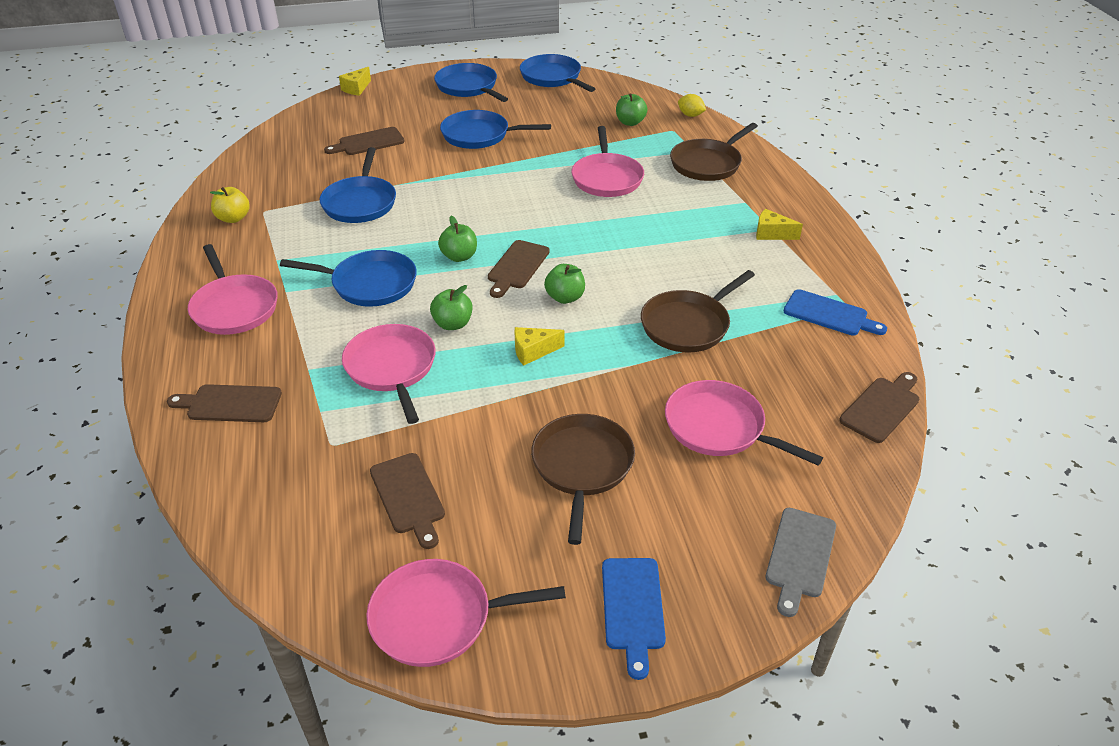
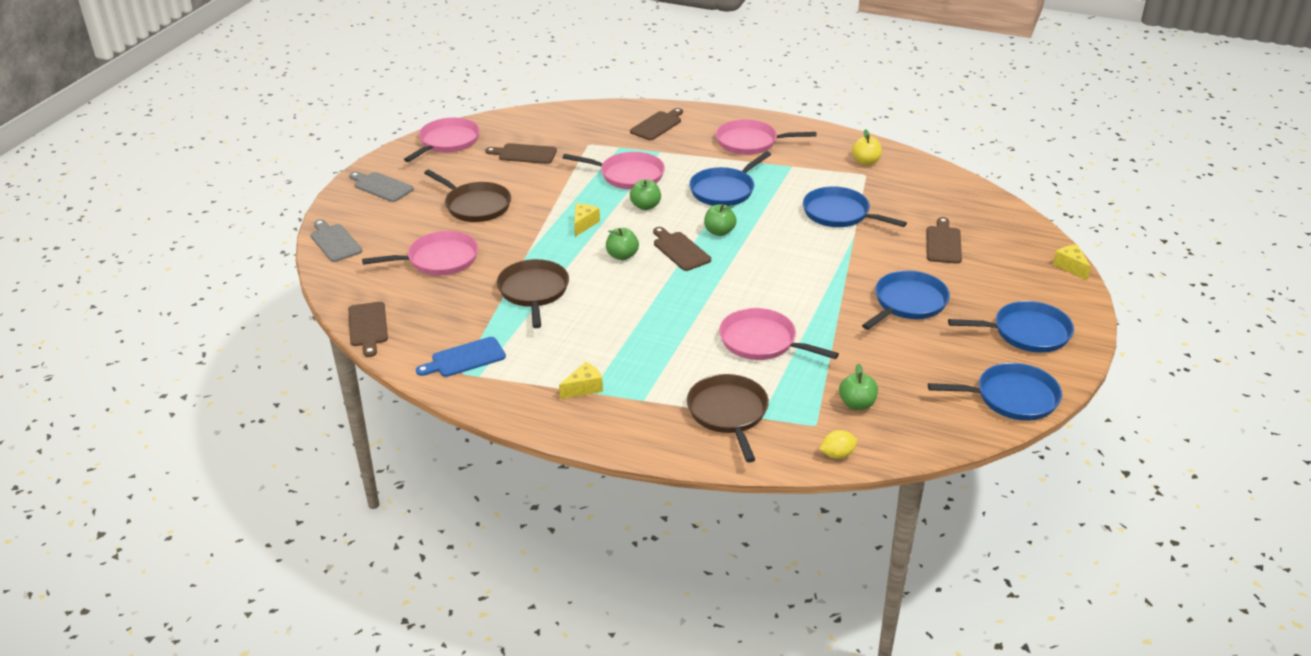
camera: 125 degrees right, 5 degrees down
(632, 608) = (381, 186): blue cutting board -> grey cutting board

